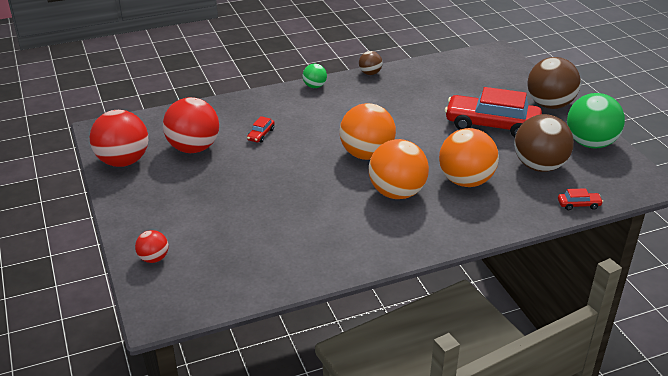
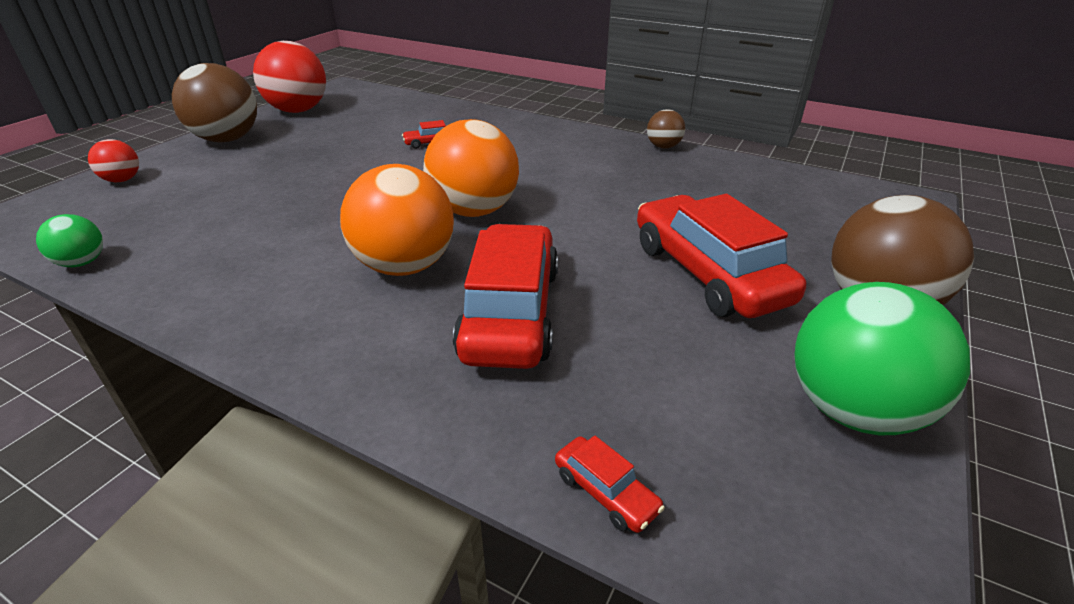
camera: 50 degrees right, 0 degrees up
(194, 148) = (359, 126): red ball -> none
(314, 86) = (575, 132): green ball -> green ball (82, 263)
(465, 181) = (511, 312): orange ball -> red car
(539, 166) = (667, 374): brown ball -> brown ball (227, 139)

